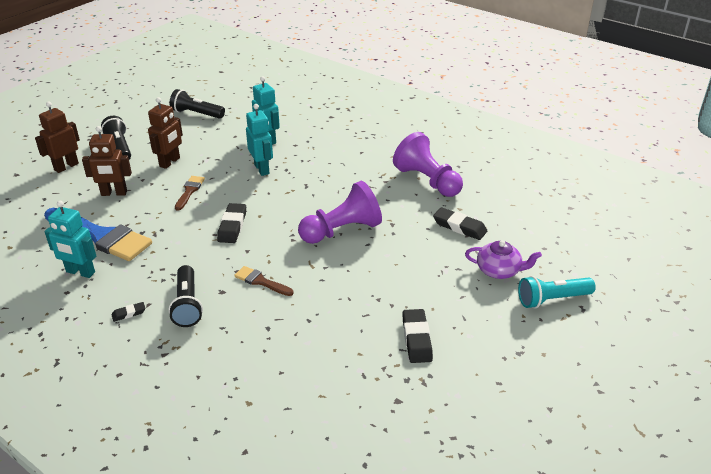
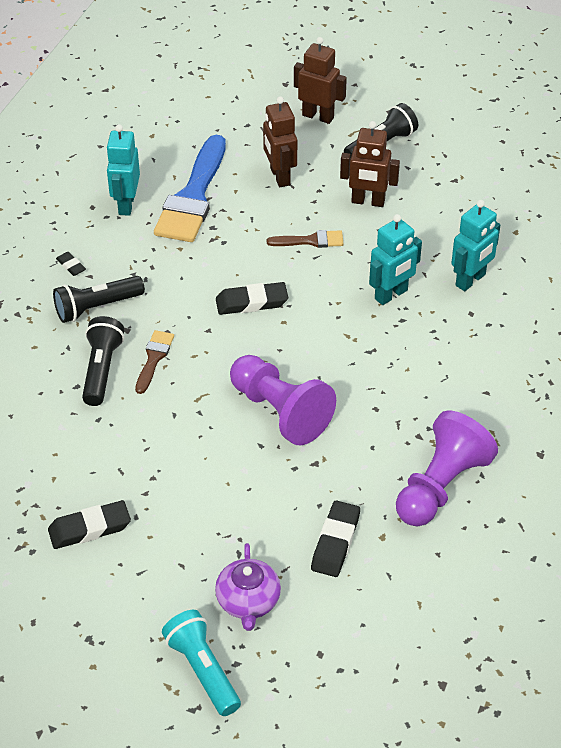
camera: 75 degrees right, 10 degrees up
(196, 114) = (503, 187): black flashlight -> black flashlight (101, 370)

